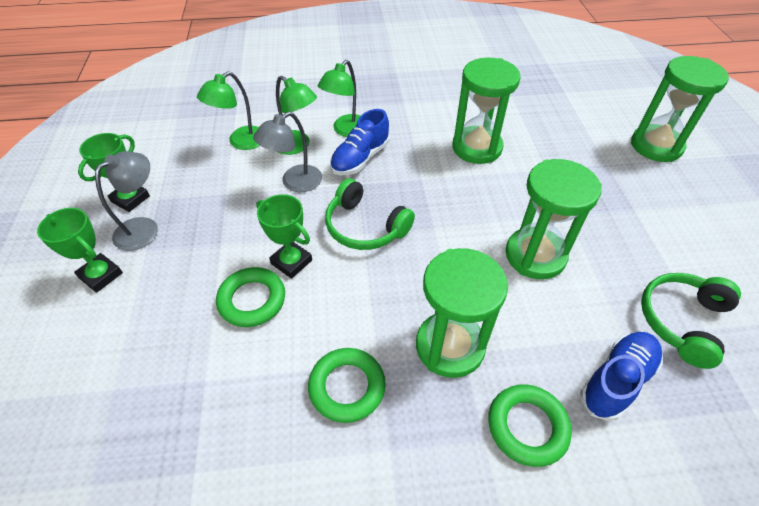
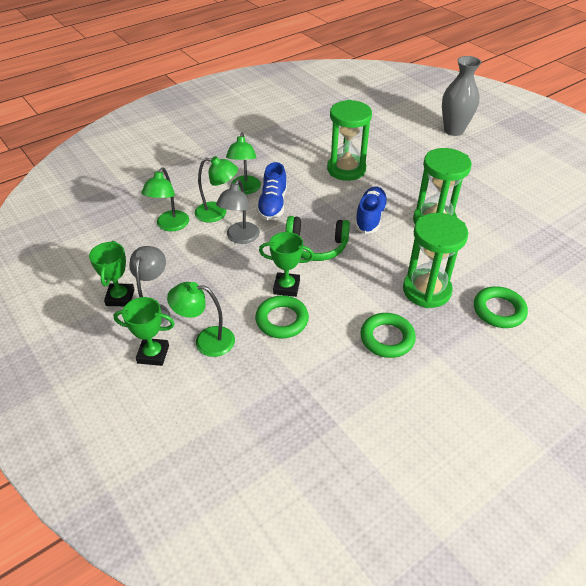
camera: 30 degrees left, 5 degrees down
(159, 286) = (206, 341): none -> green lamp
(616, 380) = (525, 267): blue shoe -> blue shoe (370, 217)
(656, 146) = (453, 130): green hourglass -> grey vase
(681, 321) = (535, 224): green headphones -> none

